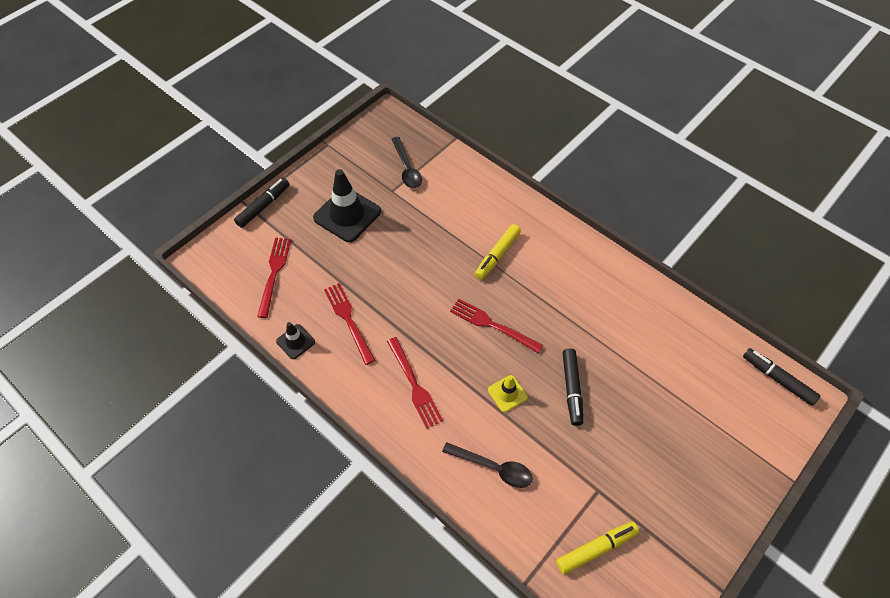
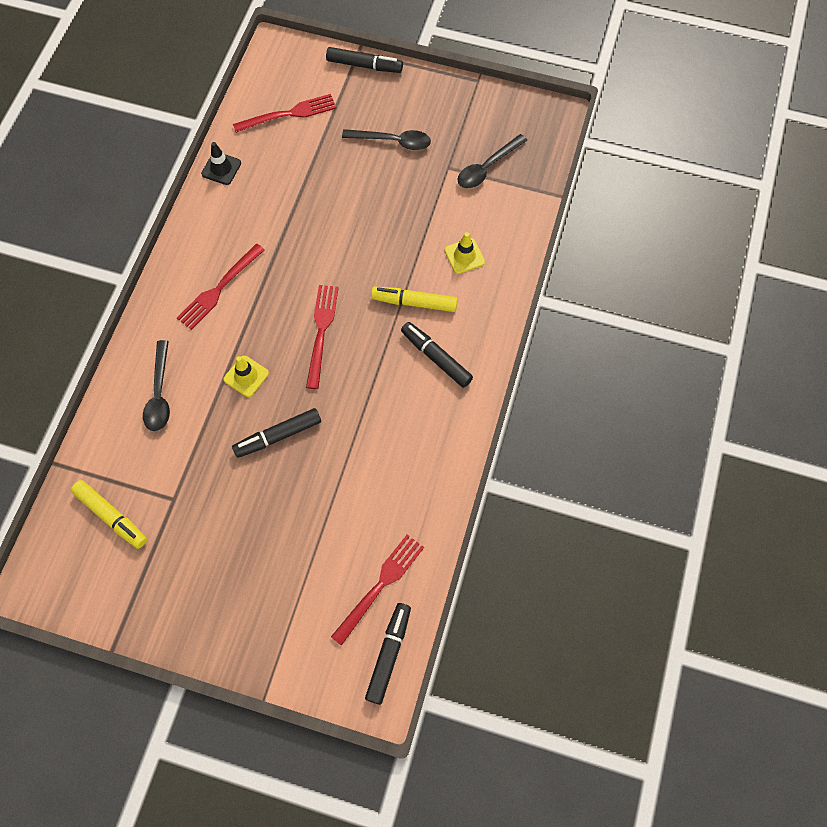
camera: 65 degrees right, 10 degrees up
(347, 215) = (393, 141): black traffic cone -> black spoon
(348, 320) = (266, 200): red fork -> red fork (380, 585)
(474, 210) = (464, 256): none -> yellow traffic cone
(550, 259) = (436, 358): none -> black marker

